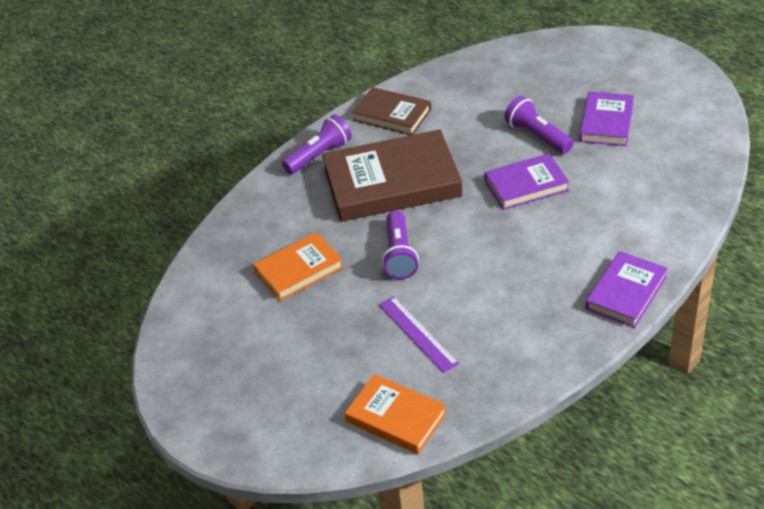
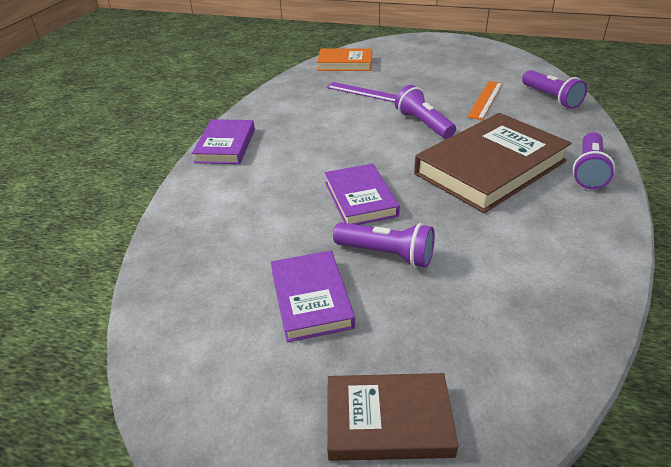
camera: 150 degrees right, 5 degrees down
(233, 248) = (551, 98): none -> purple flashlight
(299, 270) = (485, 99): orange book -> orange ruler
(392, 115) = (576, 230): brown book -> brown book (388, 420)
(526, 185) = (360, 199): purple book -> purple book turned 60 degrees counterclockwise

